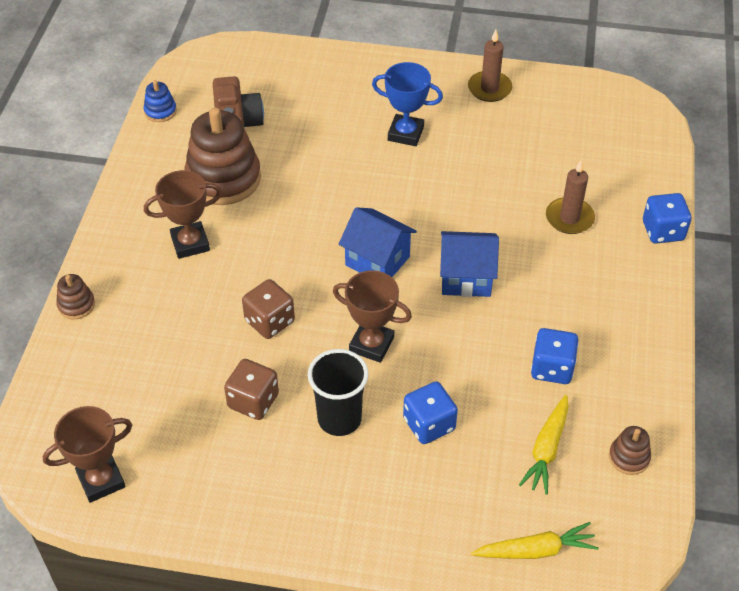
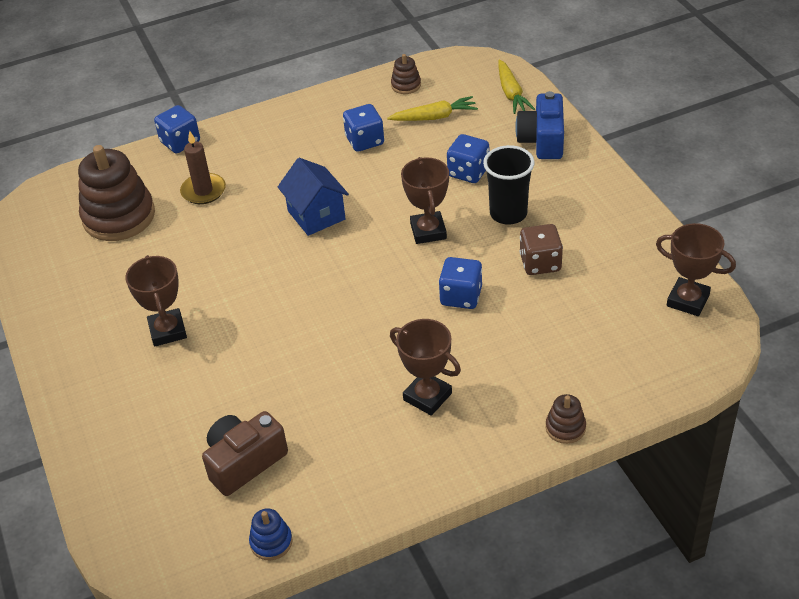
camera: 120 degrees left, 5 degrees down
(223, 178) = (328, 424): brown stacking toy -> brown stacking toy (119, 217)
(269, 321) = (461, 296): brown dice -> blue dice
(377, 261) = (341, 270): blue house -> none
(405, 133) = (168, 331): blue trophy -> brown trophy
(425, 523) = (542, 140): none -> blue camera
(489, 89) = (61, 306): brown candle -> none
(535, 550) = (511, 93): yellow carrot -> yellow carrot turned 150 degrees counterclockwise

